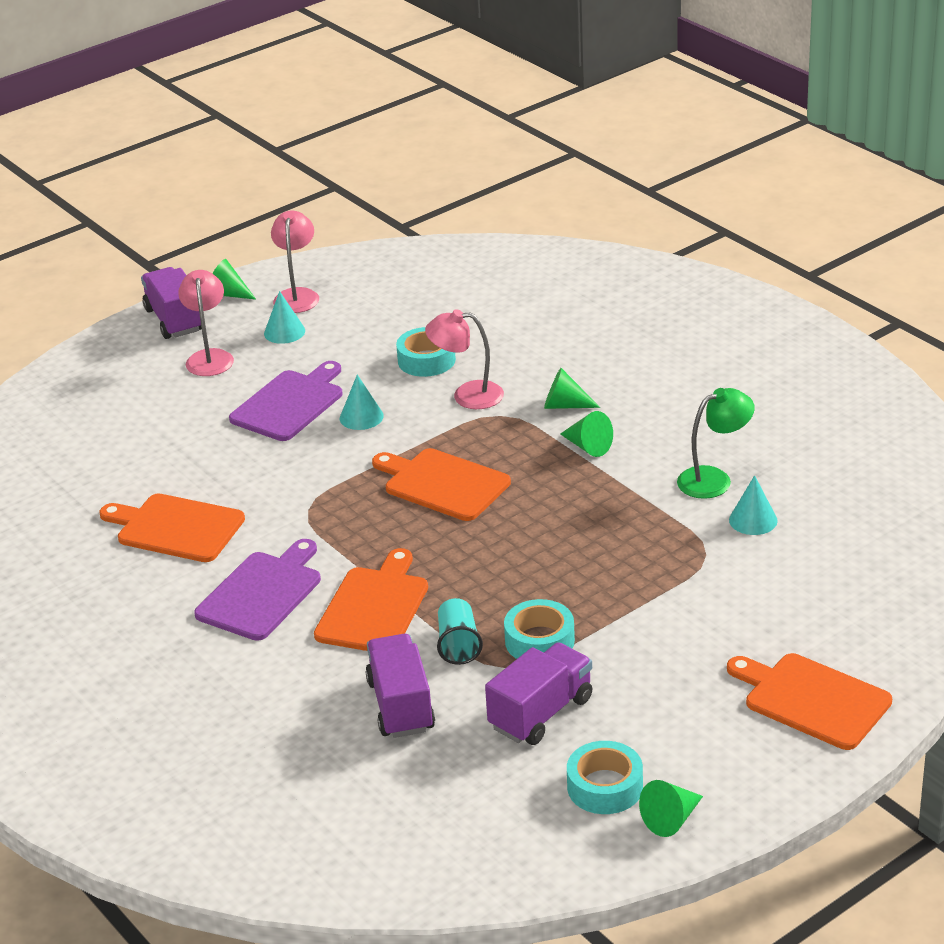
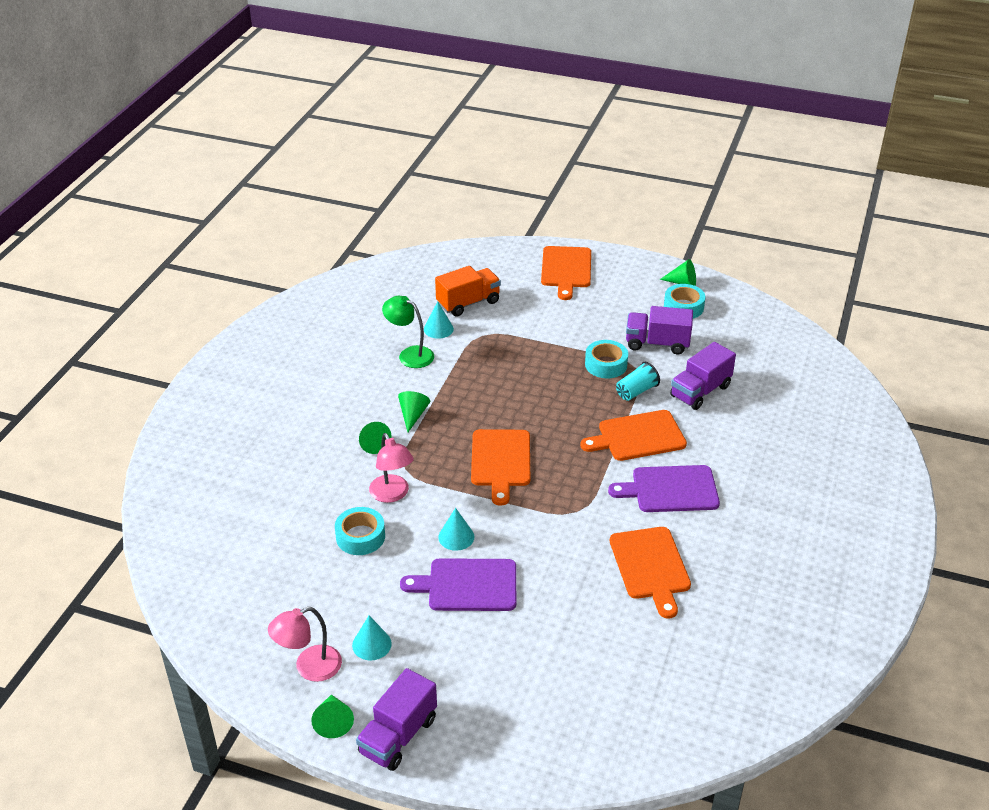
camera: 125 degrees left, 5 degrees up
(209, 357) = (439, 673): pink lamp -> none
(796, 567) = (468, 303): none -> orange truck

